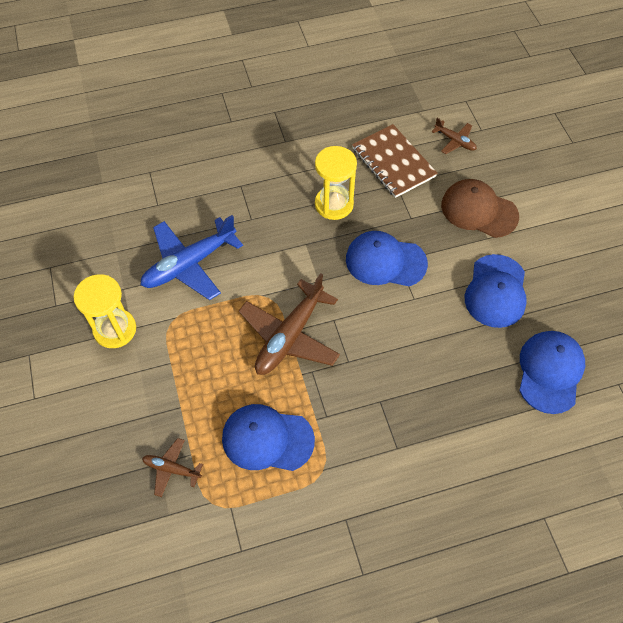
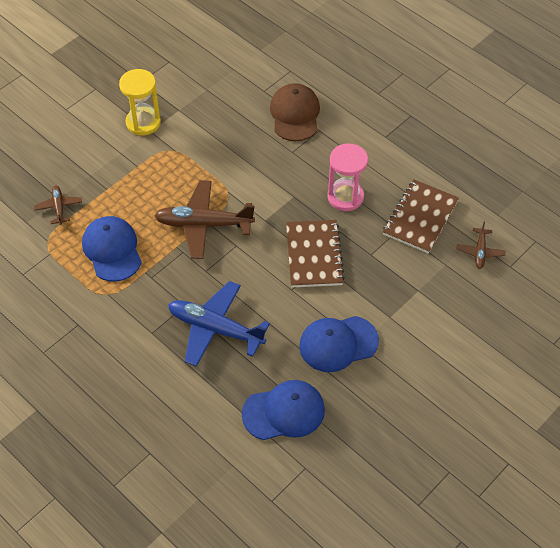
camera: 60 degrees right, 5 degrees down
(189, 264) = (224, 135): blue plane -> blue plane (215, 329)
(334, 204) = (345, 197): yellow hourglass -> pink hourglass
(385, 261) = (314, 255): blue cap -> brown notebook
(479, 210) = (415, 299): brown cap -> brown cap (295, 114)

